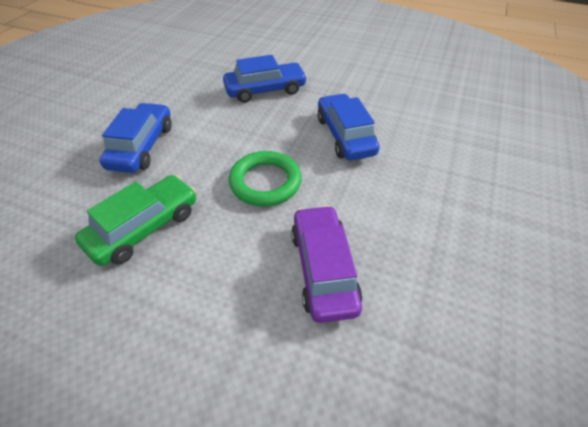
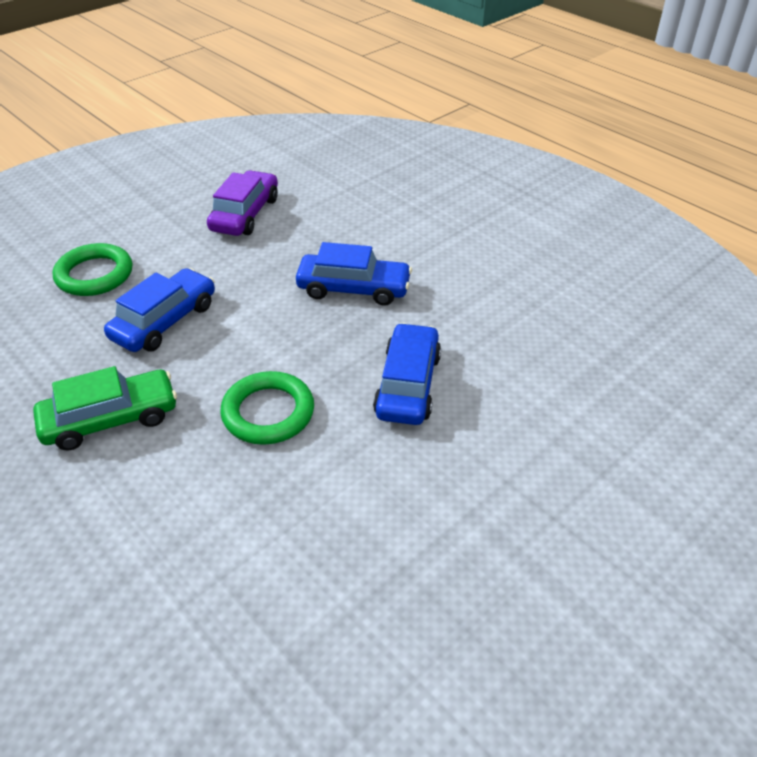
camera: 25 degrees right, 5 degrees down
(61, 131) = (94, 275): none -> green ring
(323, 269) = (259, 538): purple car -> purple car (245, 214)

